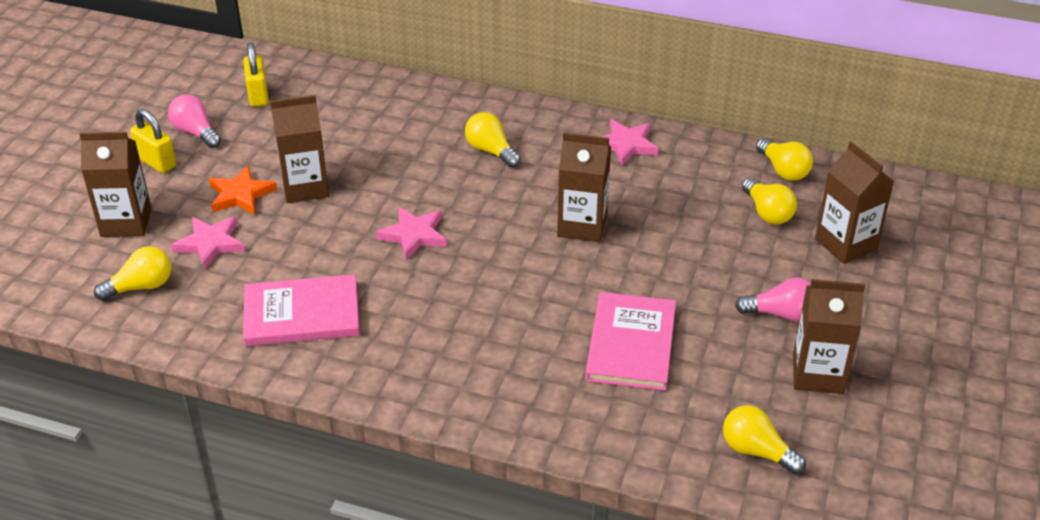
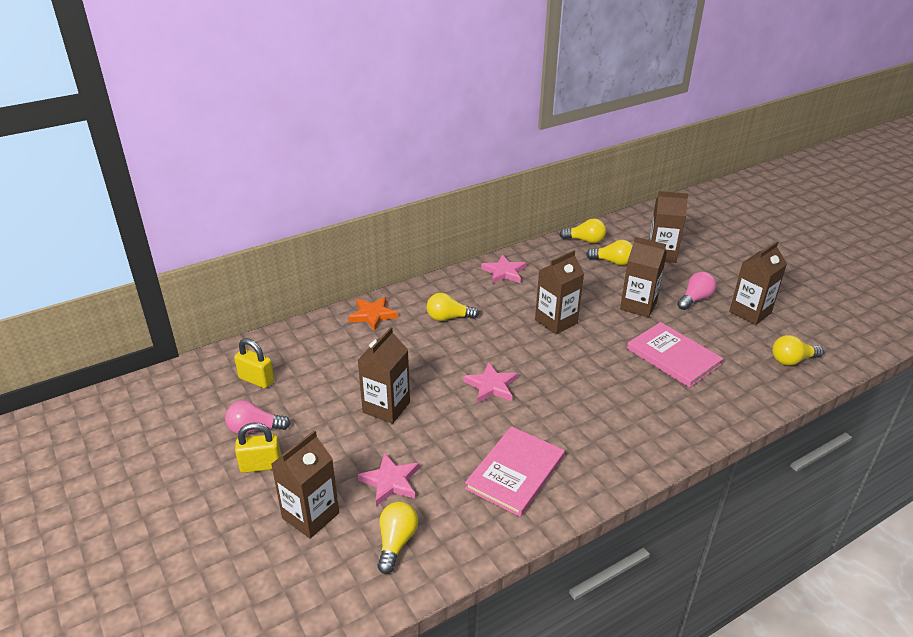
camera: 50 degrees left, 5 degrees down
(241, 194) = (355, 440): orange star -> orange star (373, 315)
(699, 273) = (638, 306): none -> brown carton

